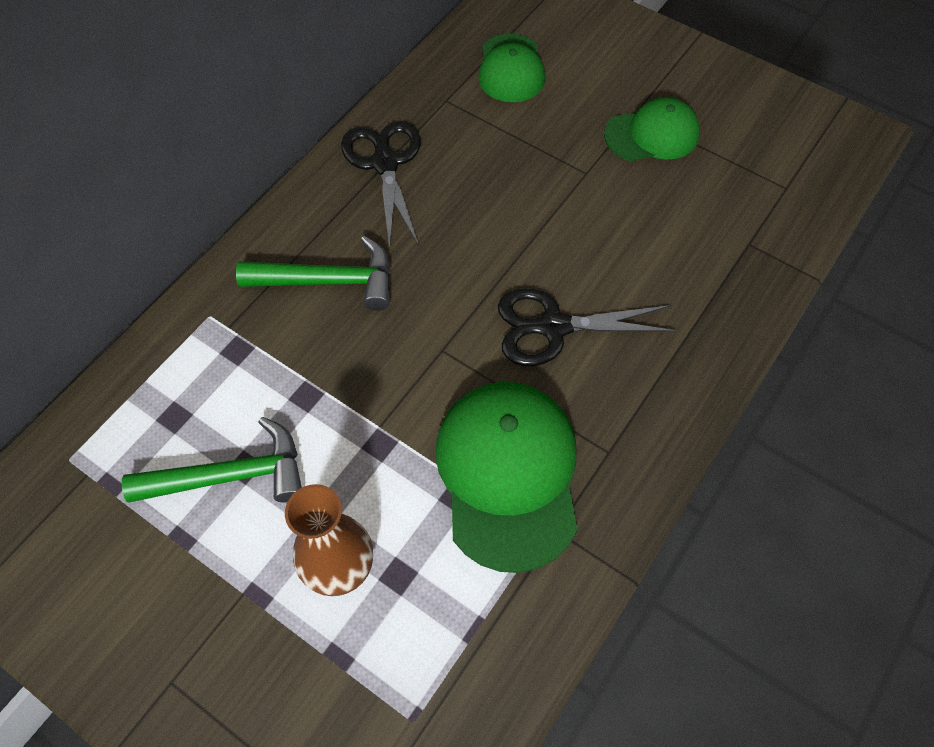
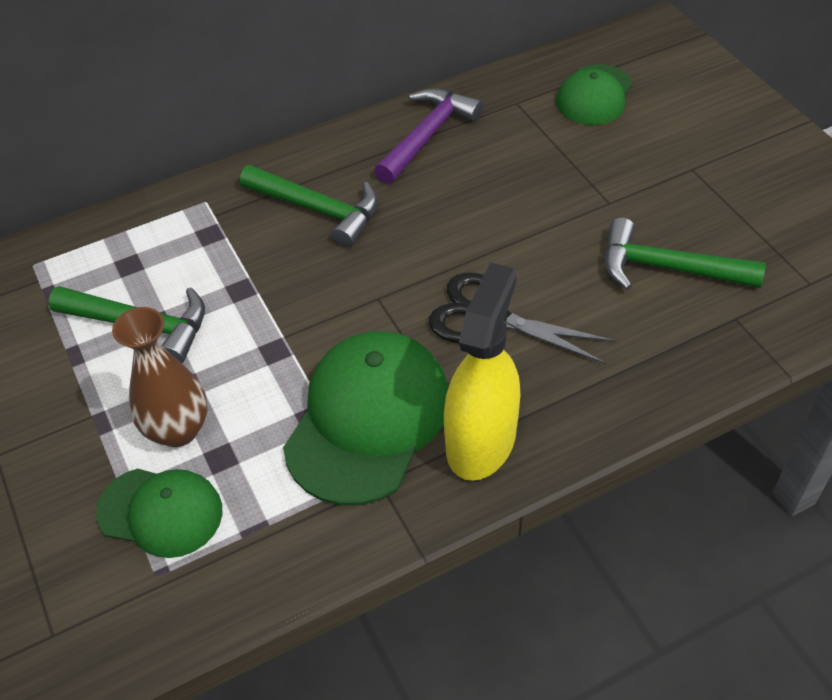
camera: 30 degrees right, 10 degrees down
(385, 163) = (428, 135): black scissors -> purple hammer
(616, 449) = (481, 440): none -> yellow spray bottle
(652, 134) = (697, 191): green cap -> green cap (160, 512)
(669, 218) = (666, 268): none -> green hammer

